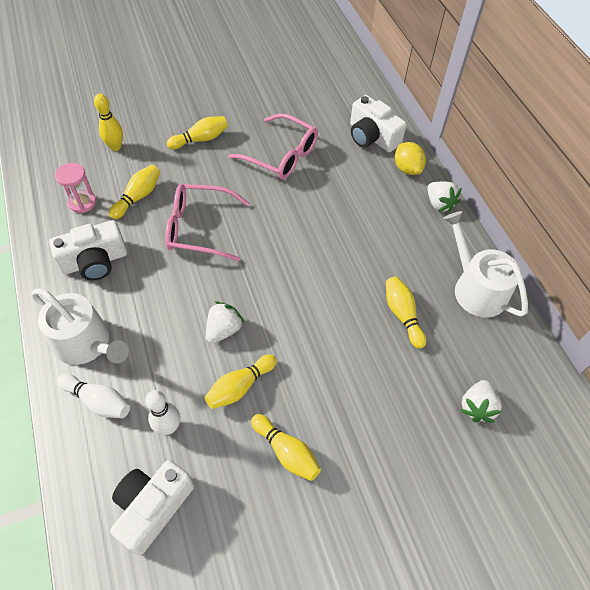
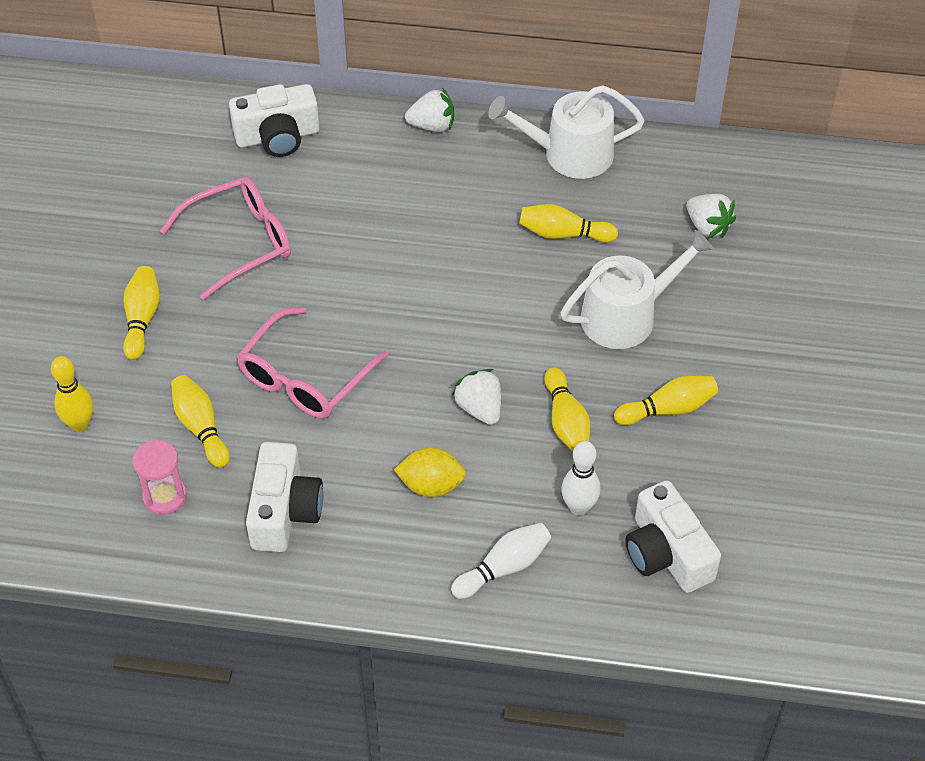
camera: 60 degrees left, 5 degrees down
(86, 343) = (412, 557): white watering can -> white watering can (626, 316)
(407, 168) = (356, 128): yellow lemon -> yellow lemon (431, 485)

